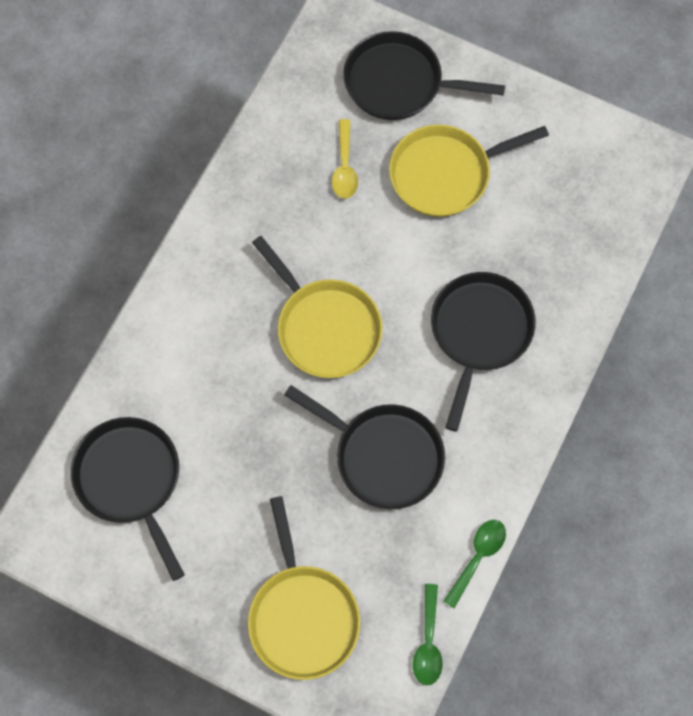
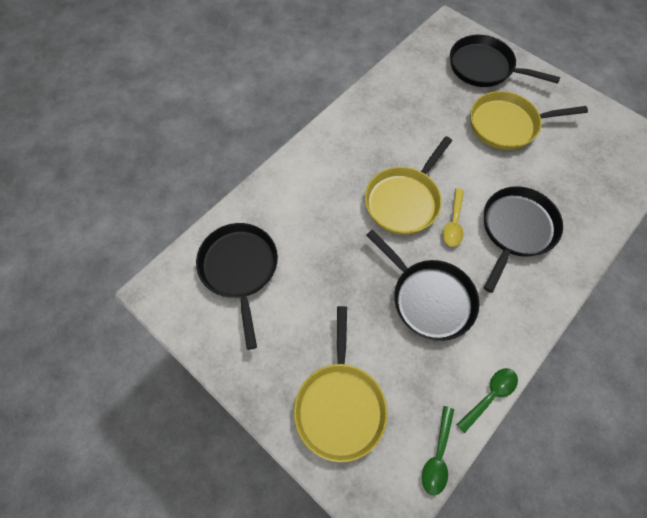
camera: 15 degrees right, 5 degrees down
(325, 327) = (404, 200): yellow pan -> yellow pan turned 60 degrees clockwise
(344, 167) = (438, 107): yellow spoon -> yellow spoon (453, 223)

